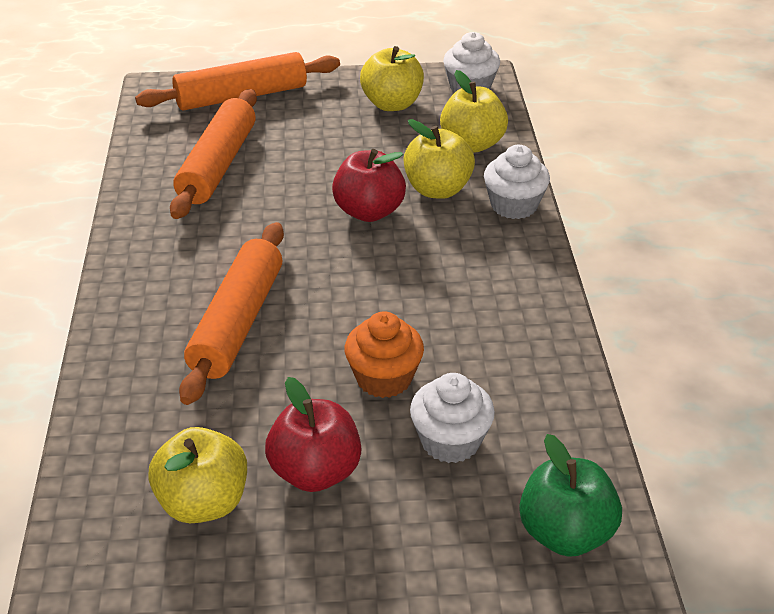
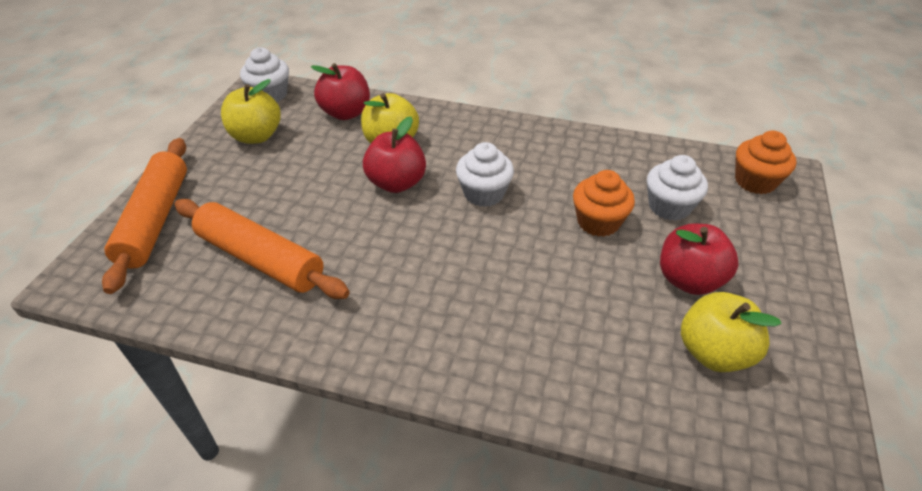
camera: 70 degrees left, 5 degrees up
(237, 323) = (503, 290): orange rolling pin -> none
(472, 144) = (346, 113): yellow apple -> red apple
(514, 205) = (434, 115): white cupcake -> white cupcake (484, 193)
(565, 533) = (755, 181): green apple -> orange cupcake

